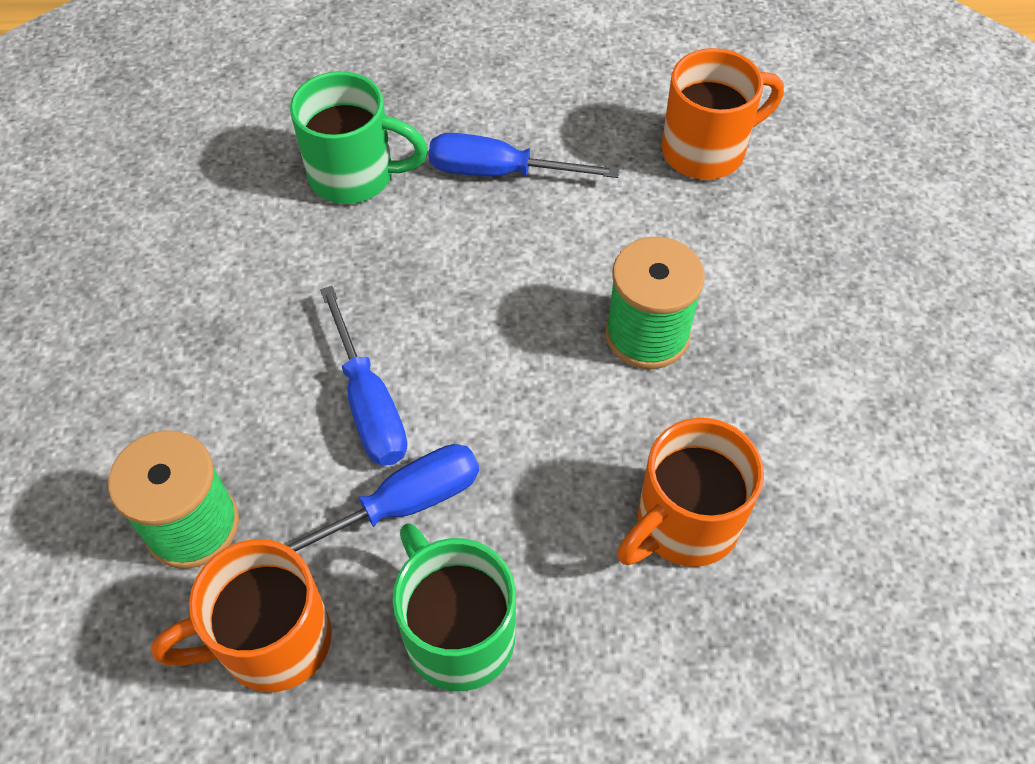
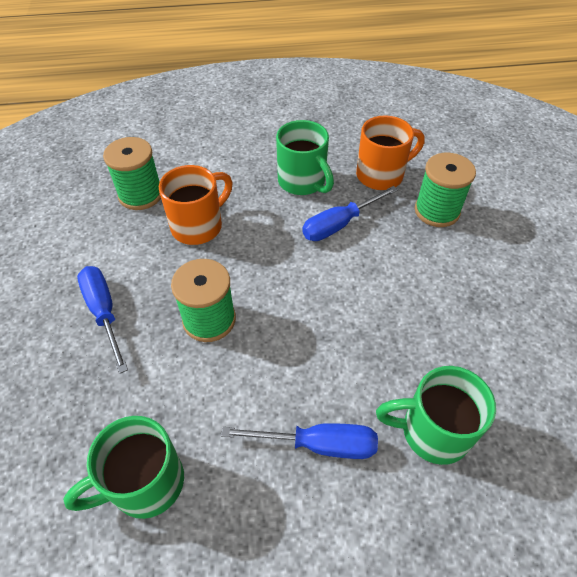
camera: 175 degrees right, 5 degrees down
(369, 403) = (369, 269): blue screwdriver -> blue screwdriver (104, 312)
(706, 150) = (145, 483): orange mug -> green mug
(824, 622) = (140, 195): none -> green spool

